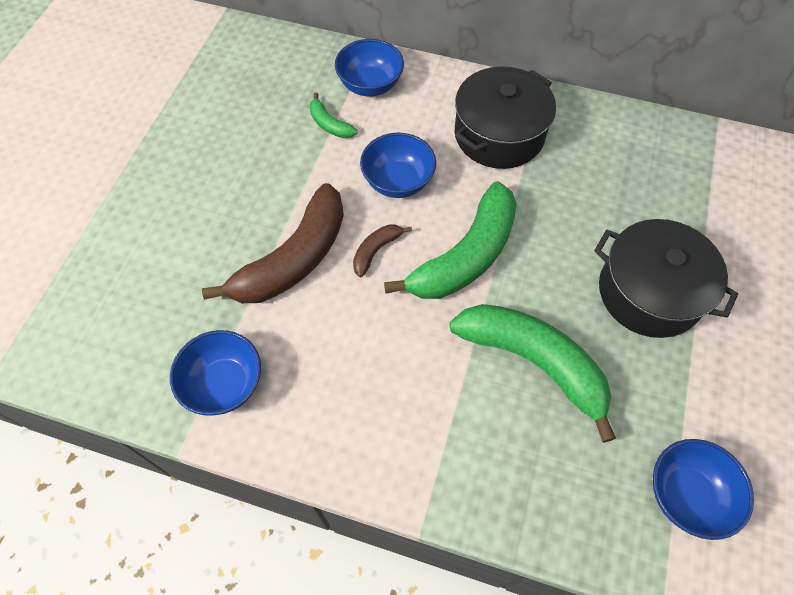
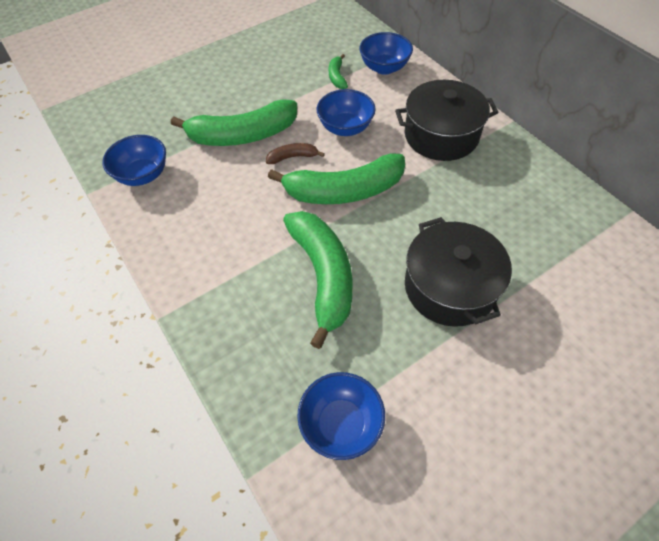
camera: 40 degrees right, 5 degrees down
(293, 259) = (242, 135): brown banana -> green banana

